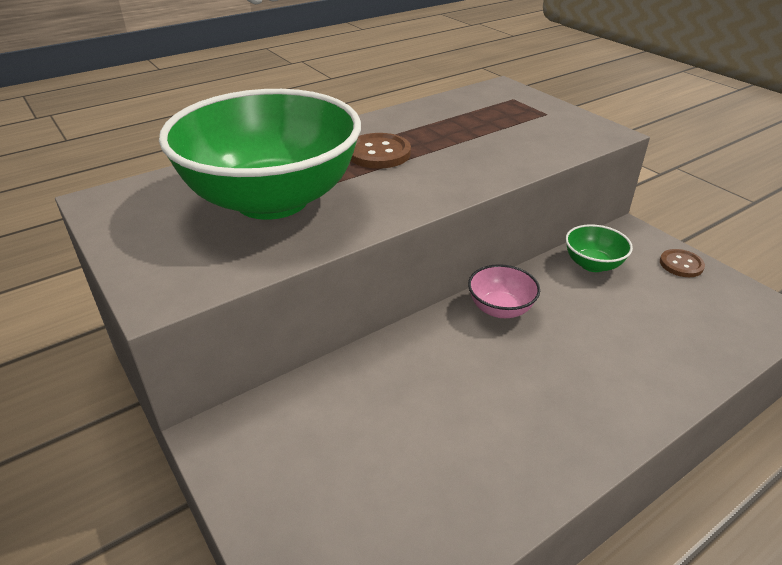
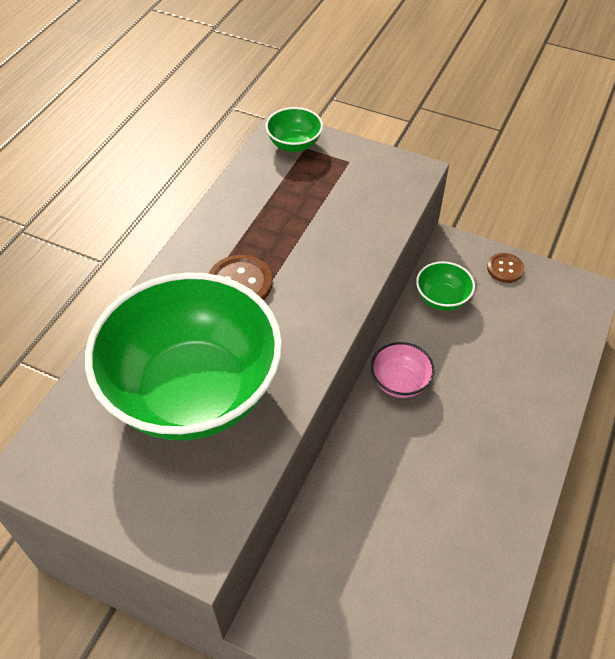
camera: 30 degrees left, 15 degrees up
(505, 95) = (294, 144): none -> green bowl

